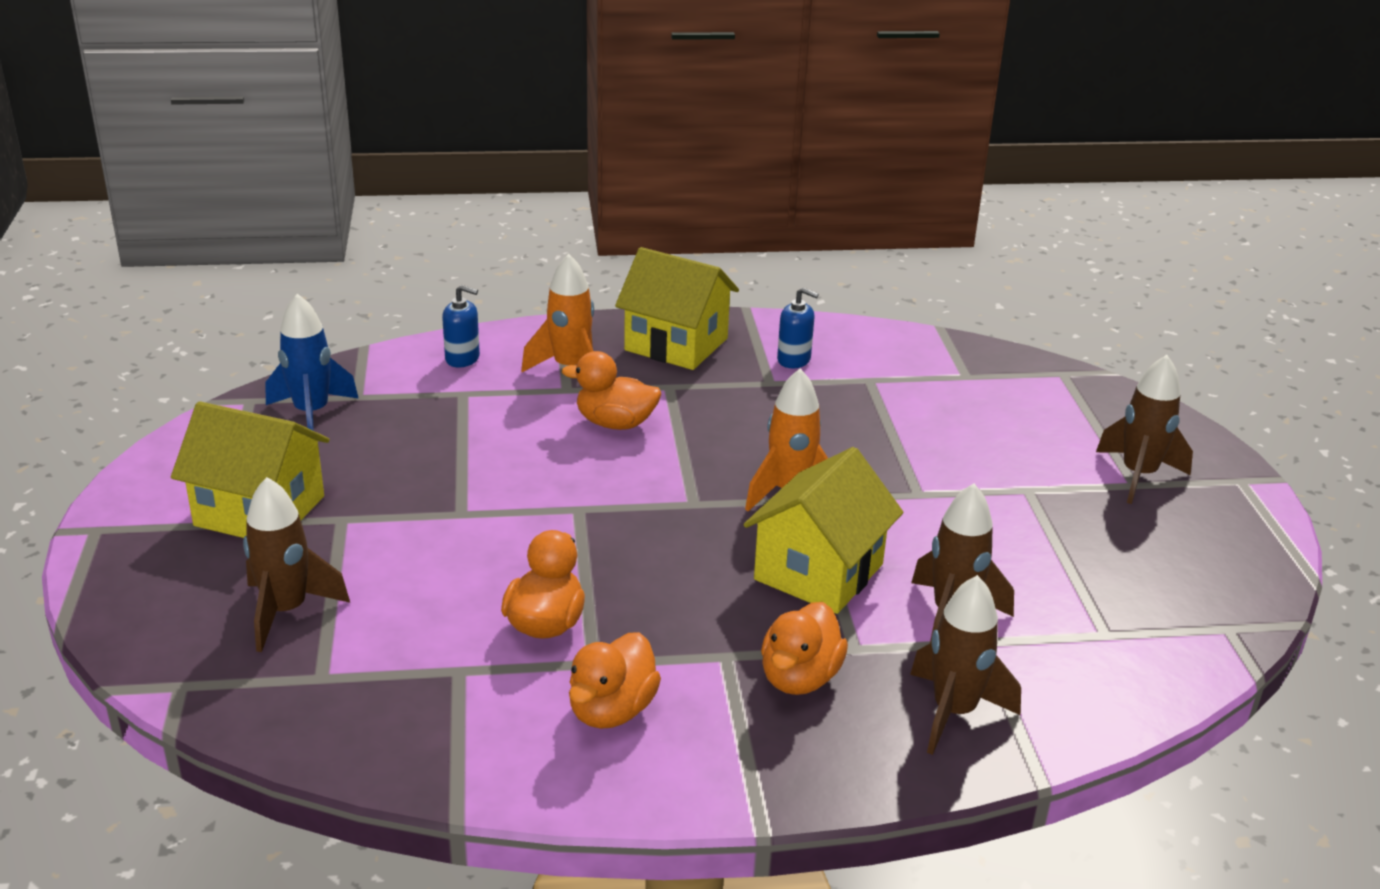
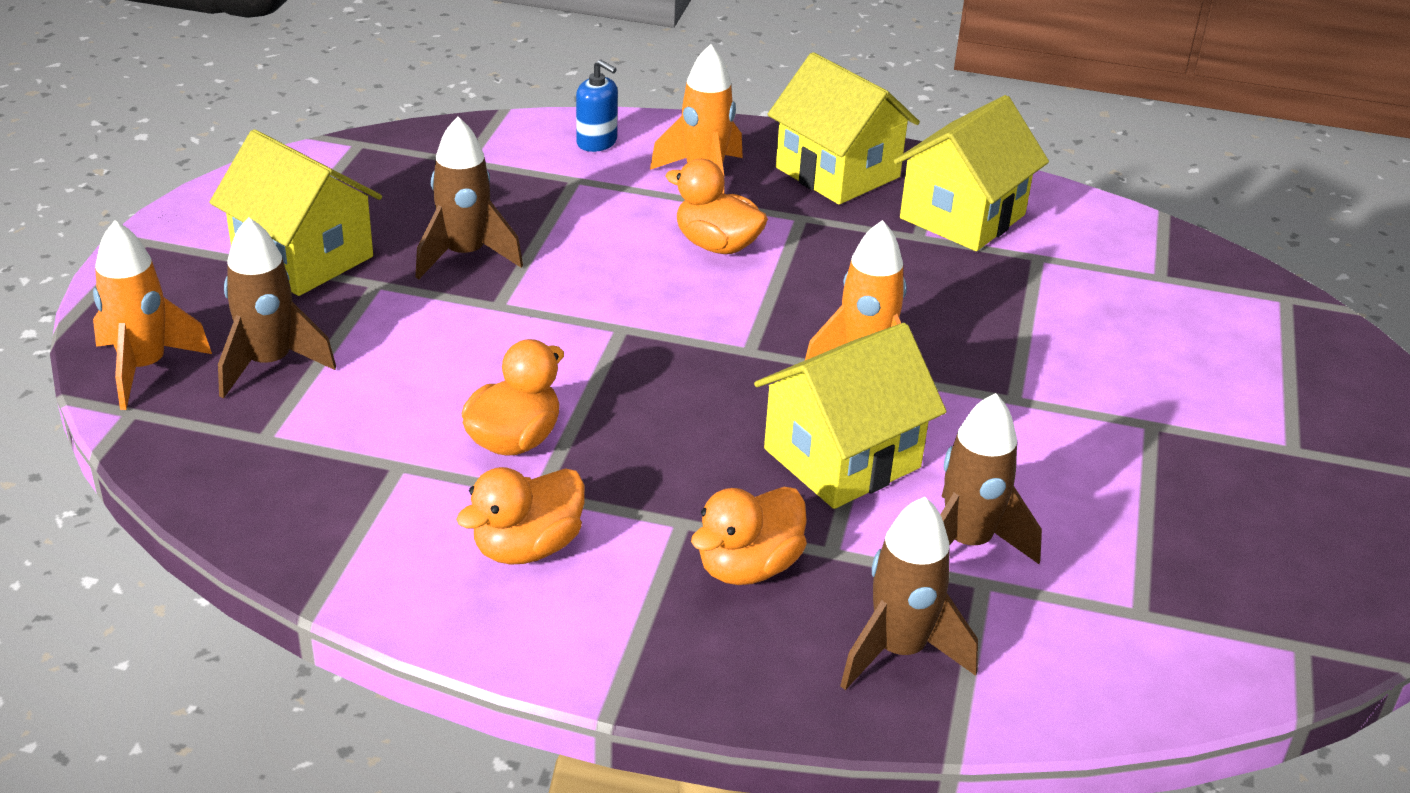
camera: 20 degrees right, 5 degrees up
(168, 643) = (144, 368): none -> orange rocket
(312, 414) = (411, 169): blue rocket -> none
(794, 360) = (962, 216): blue soap dispenser -> yellow house
(1138, 476) = (1304, 440): brown rocket -> brown rocket (465, 256)

